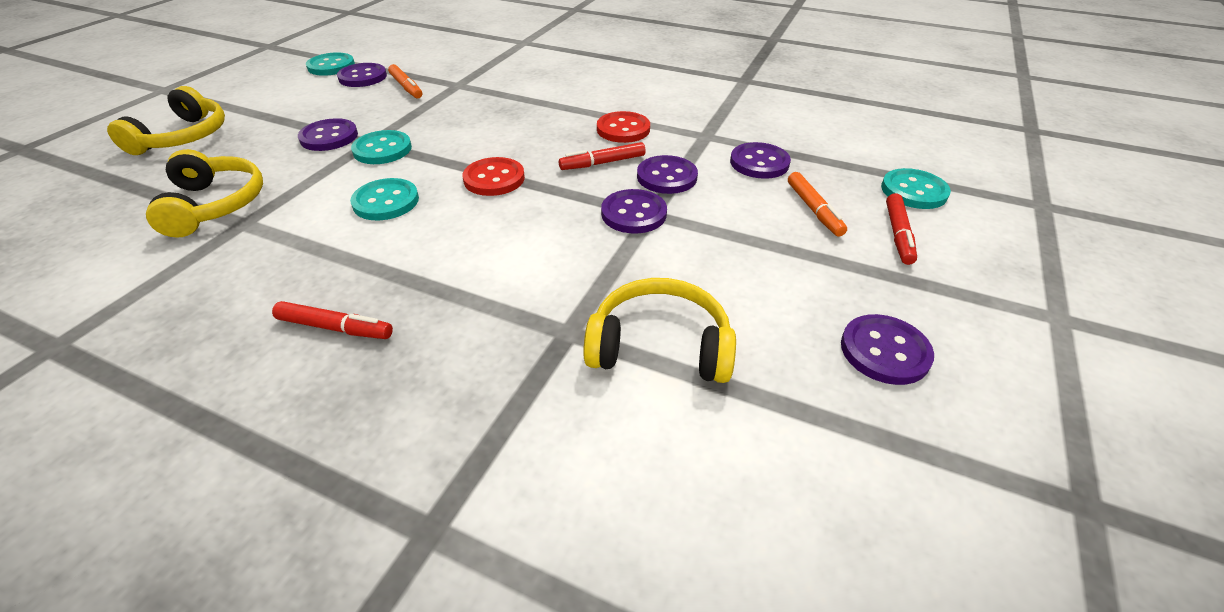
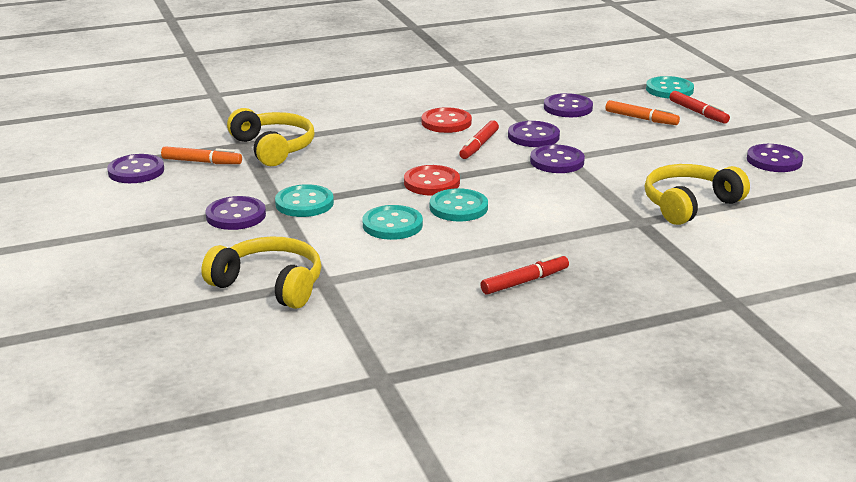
camera: 45 degrees left, 15 degrees down
(183, 137) = (96, 272): yellow headphones -> yellow headphones (273, 148)
(331, 66) = (75, 176): turquoise button -> turquoise button (458, 207)

